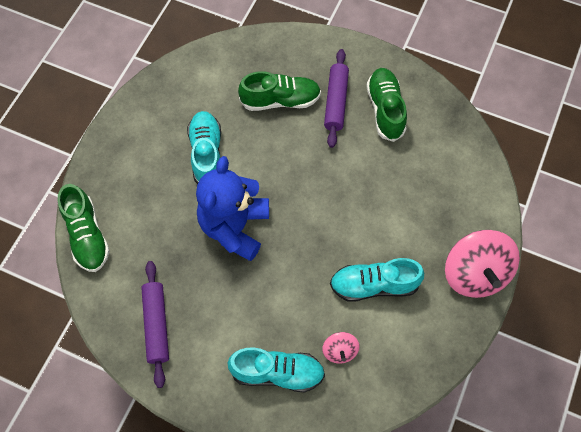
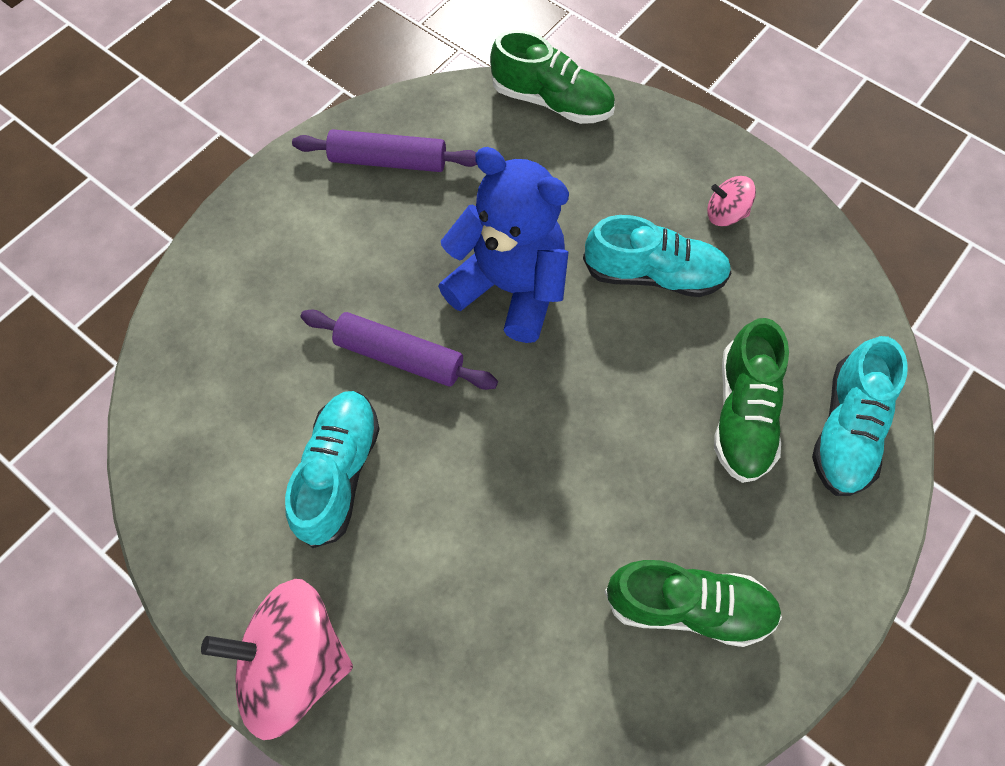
camera: 105 degrees right, 0 degrees up
(87, 235) = (552, 101): green shoe -> green shoe turned 150 degrees counterclockwise
(277, 372) = (258, 294): turquoise shoe -> turquoise shoe (846, 429)
(336, 102) = (723, 513): purple rolling pin -> purple rolling pin (399, 356)
(339, 351) = (253, 388): pink spinning top -> pink spinning top (725, 214)

